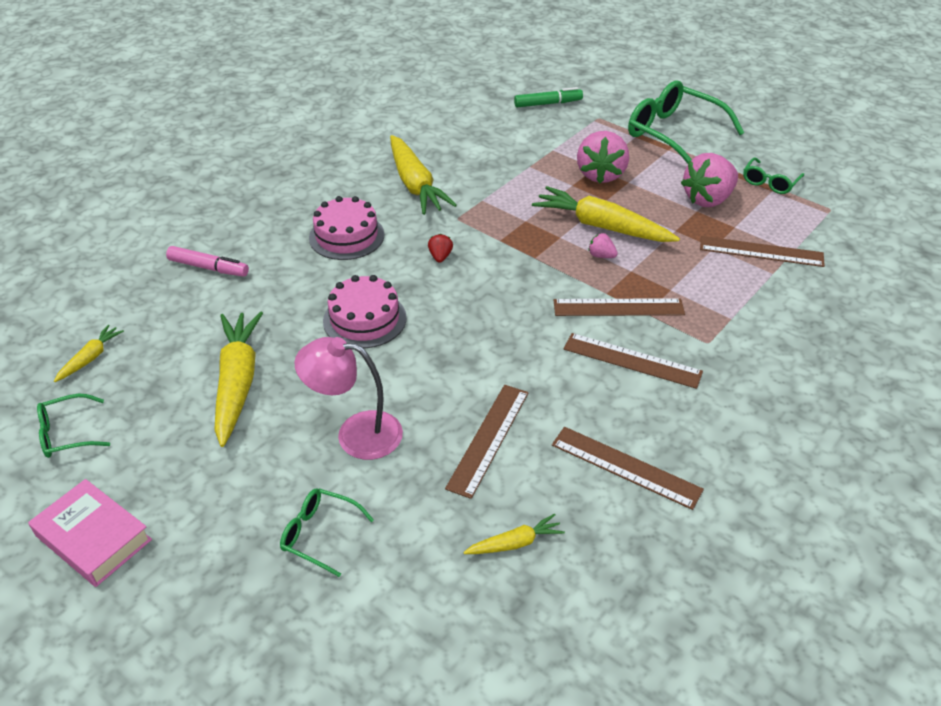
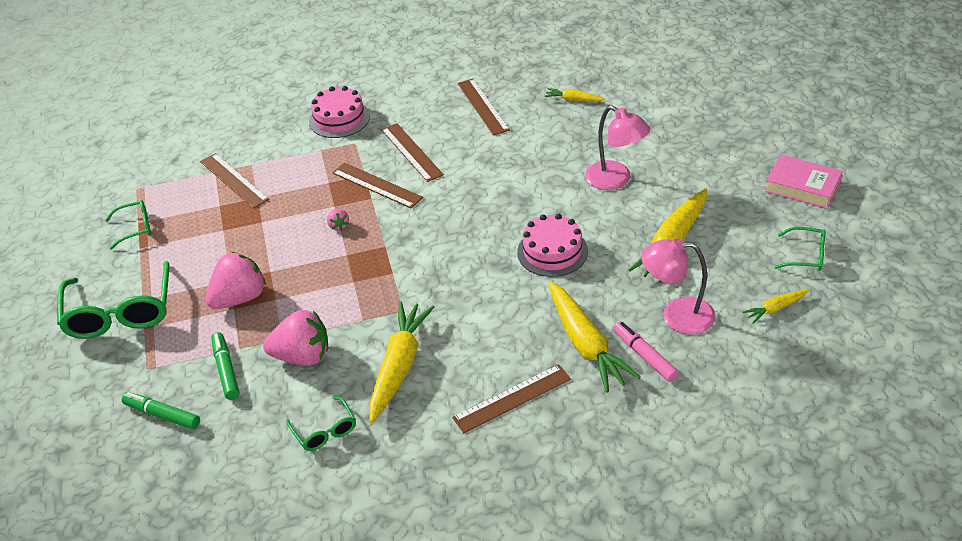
camera: 140 degrees left, 0 degrees up
(93, 538) = (802, 187): pink book -> pink book turned 45 degrees counterclockwise
(194, 311) = (677, 315): none -> pink lamp
(319, 534) = (671, 140): green glasses -> green glasses (325, 431)
(346, 236) = (507, 335): pink cake -> pink cake (339, 119)
(440, 257) = (451, 279): red strawberry -> none
(489, 439) = (541, 147): brown ruler -> brown ruler (512, 398)
(542, 136) = (226, 370): none -> green marker
(601, 226) = (306, 249): yellow carrot -> yellow carrot (586, 345)
(708, 199) = (200, 235): pink strawberry -> pink strawberry (302, 356)

